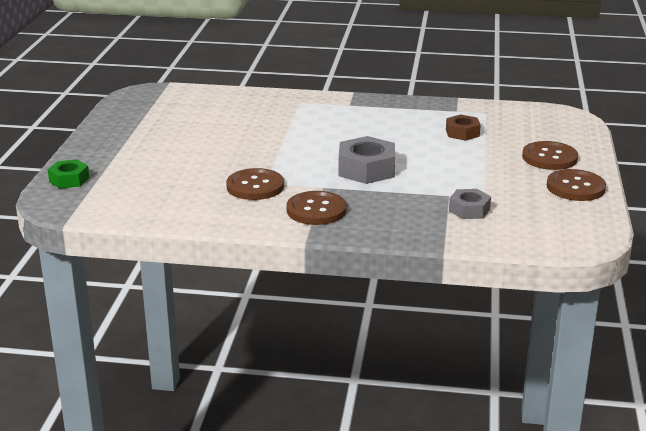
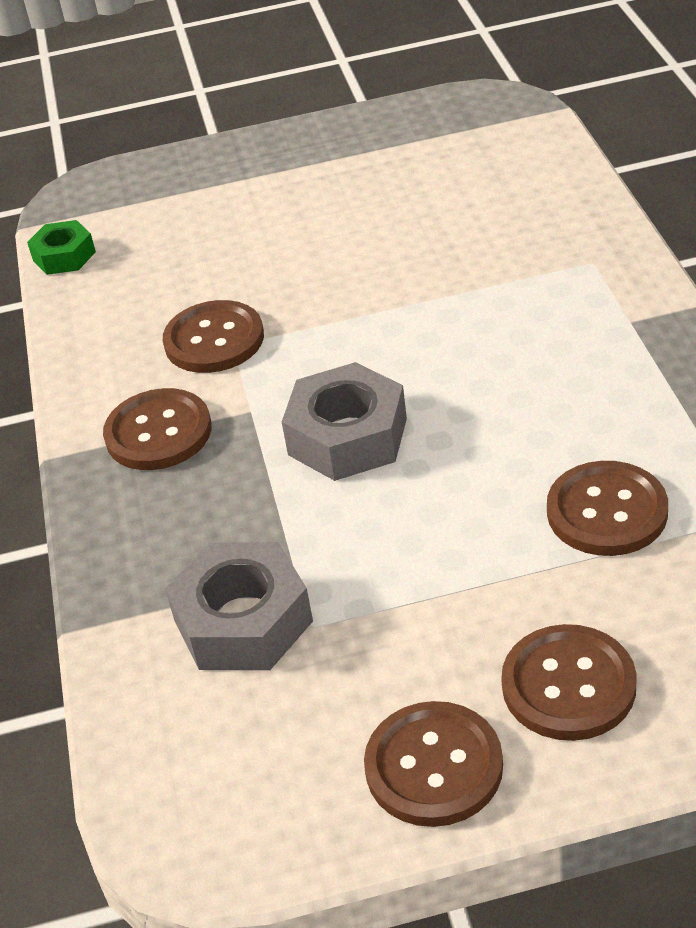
camera: 75 degrees right, 15 degrees up
(69, 180) = (152, 175): green nut -> green nut (64, 256)
(462, 133) = (607, 511): brown nut -> brown button
(469, 210) = (243, 621): grey nut -> grey nut, size x1.65

